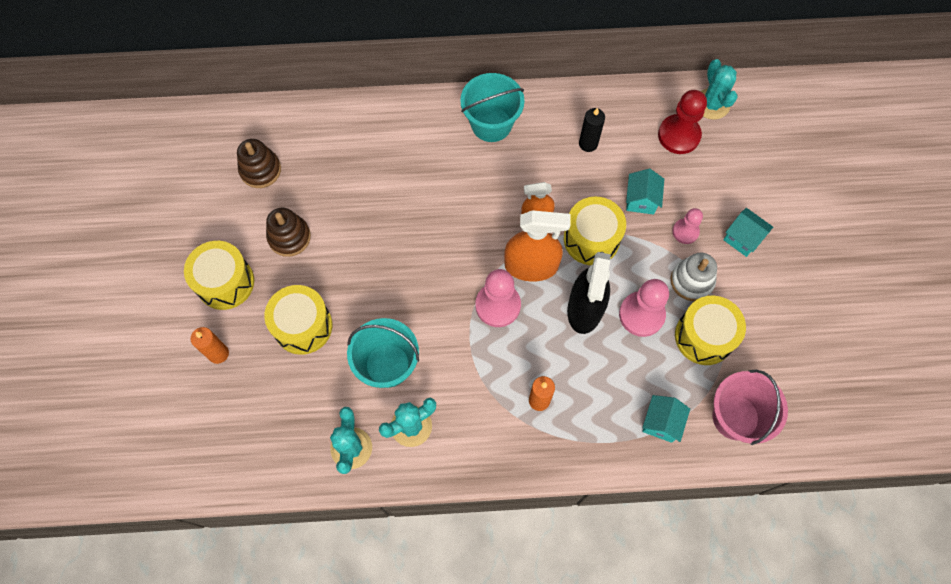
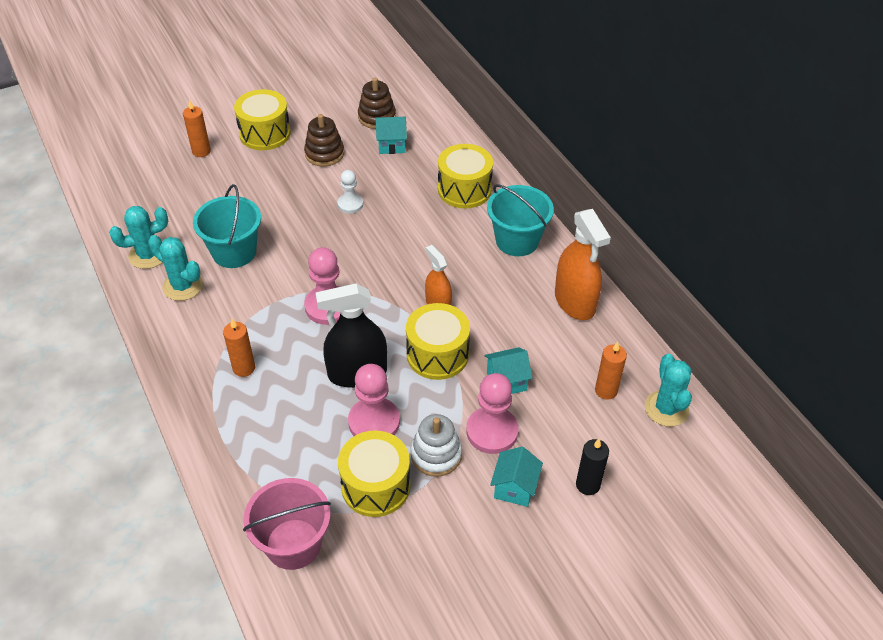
camera: 65 degrees right, 20 degrees down
(303, 326) = (247, 189): yellow drum -> yellow drum (464, 190)
(375, 240) = (350, 204): none -> white pawn
(531, 266) = (382, 317): orange spray bottle -> orange spray bottle (575, 302)
(588, 144) = (544, 318): black candle -> black candle (587, 485)
(661, 423) = (259, 476): turquoise house -> turquoise house (391, 145)
(679, 135) = (606, 390): red pawn -> orange candle
(685, 232) = (492, 431): pink pawn -> pink pawn, size x1.67
(711, 104) = (666, 408): turquoise cactus -> turquoise cactus turned 60 degrees counterclockwise

